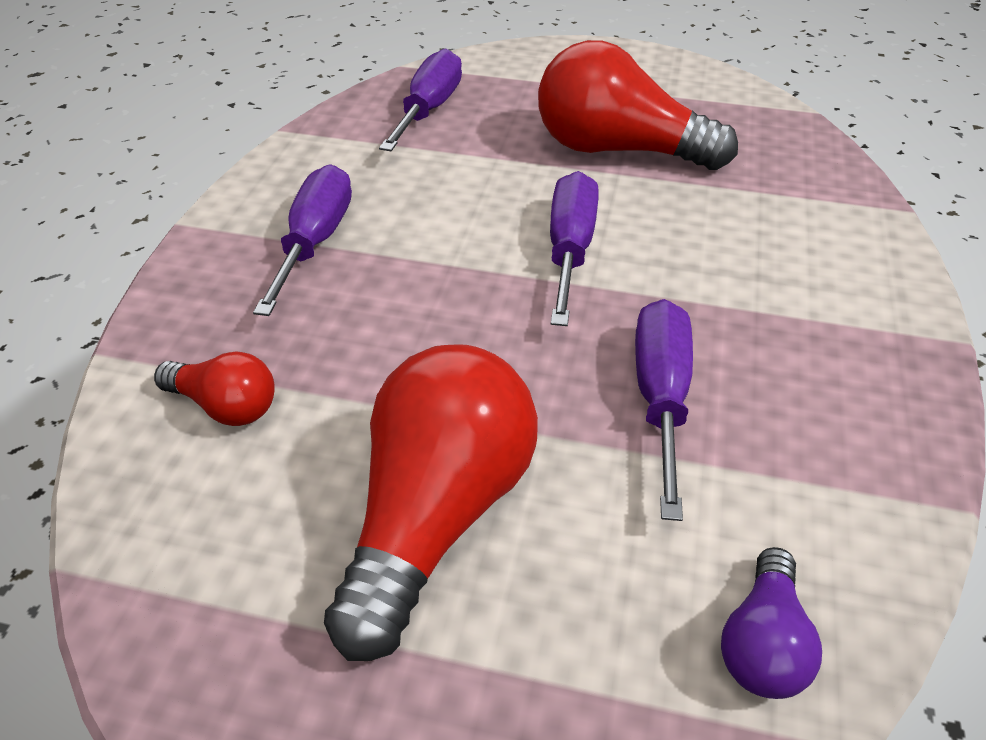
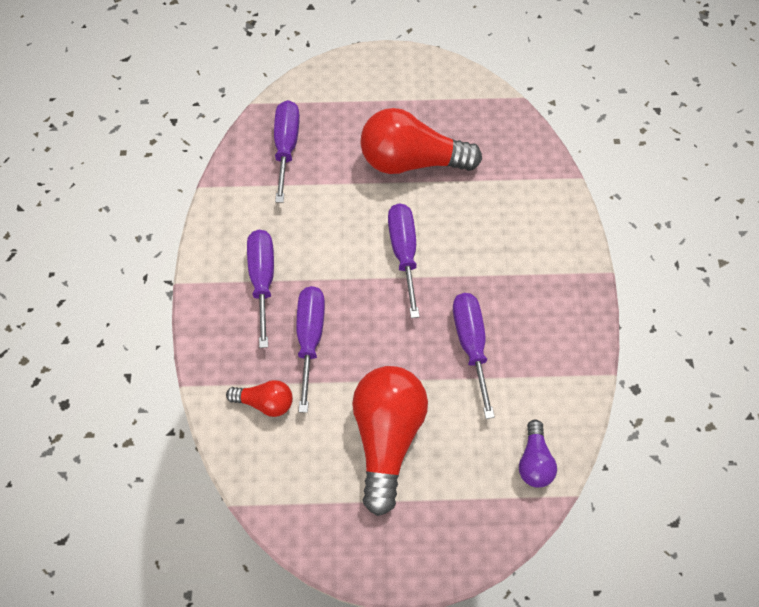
camera: 15 degrees left, 20 degrees up
(356, 330) = (310, 338): none -> purple screwdriver

